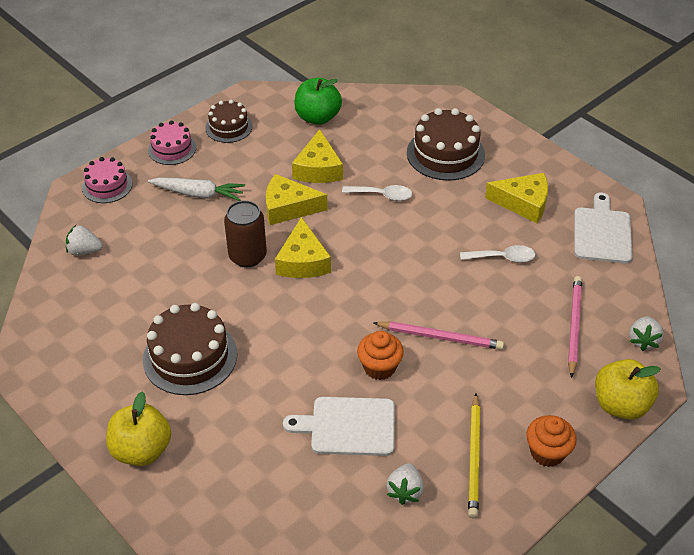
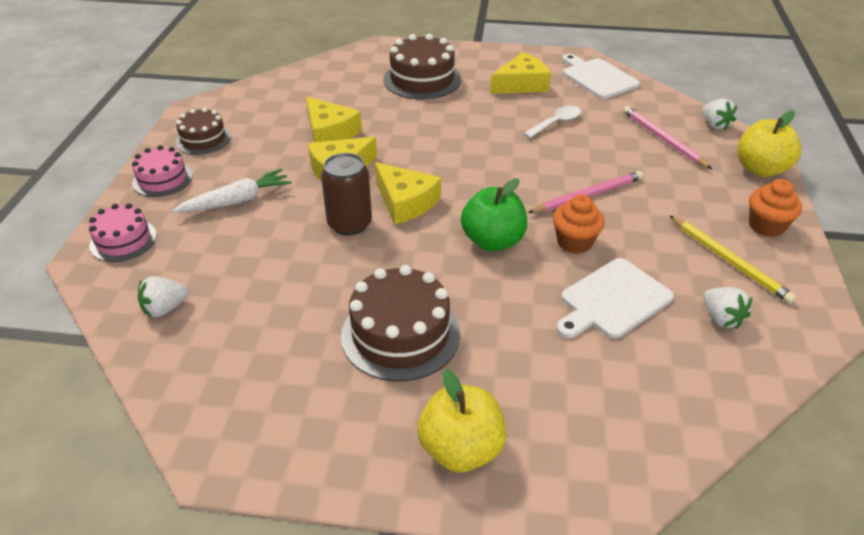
camera: 40 degrees left, 5 degrees down
(317, 117) = (282, 99): green apple -> green apple (493, 241)
(382, 195) = (410, 126): white spoon -> none

